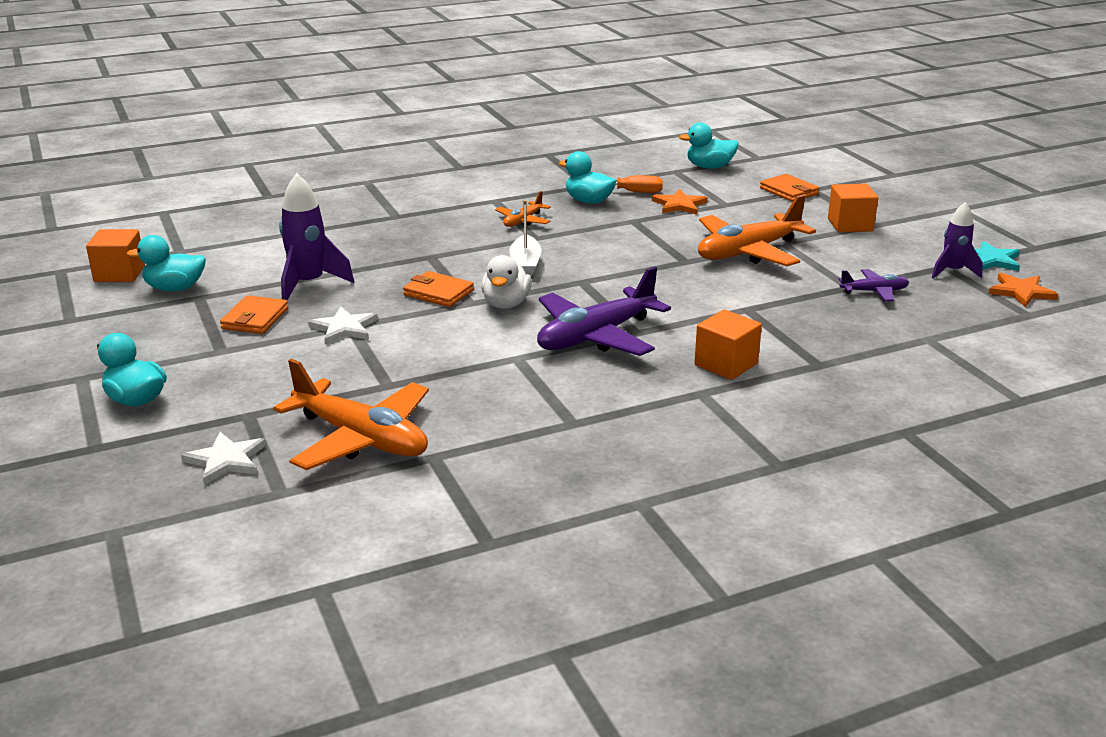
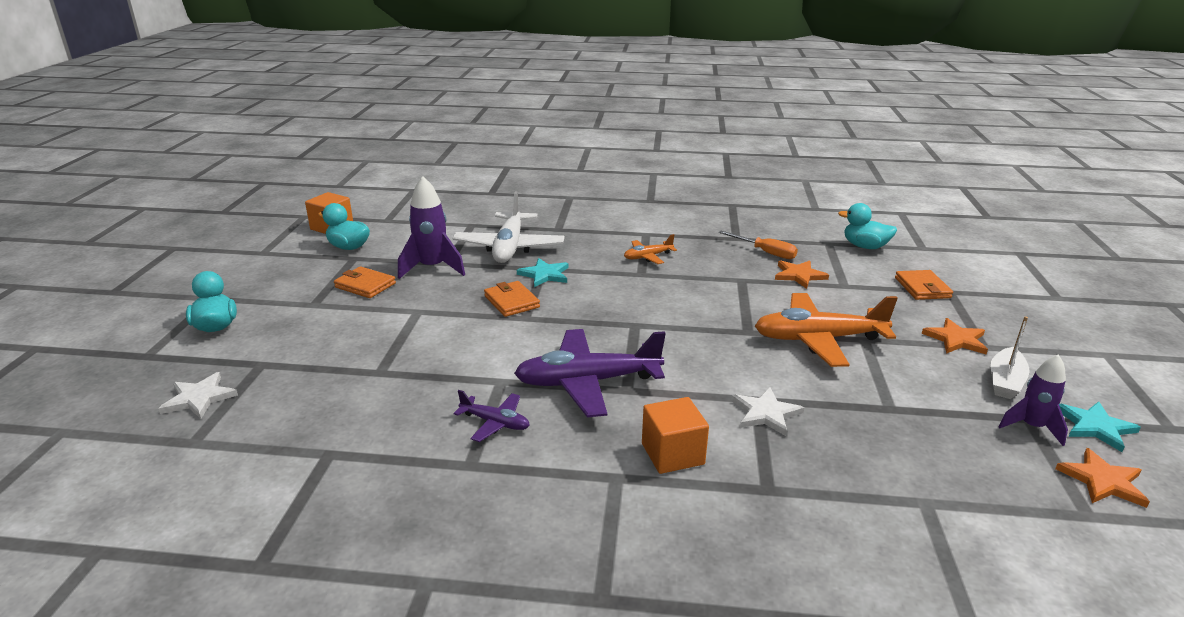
camera: 30 degrees right, 0 degrees up
(255, 319) = (365, 285): orange wallet -> orange wallet turned 75 degrees clockwise
(344, 328) = (411, 311): white star -> white star (765, 413)
(361, 438) = (302, 415): orange plane -> none
(367, 245) = (509, 247): none -> white plane
(440, 261) = (544, 275): none -> turquoise star
(506, 304) = (550, 327): white duck -> none
(525, 264) = (606, 295): white boat -> white boat (1005, 381)
(588, 201) = (721, 252): turquoise duck -> none
(850, 225) = (956, 339): orange cube -> orange star
(874, 291) = (913, 422): purple plane -> purple plane (495, 423)

